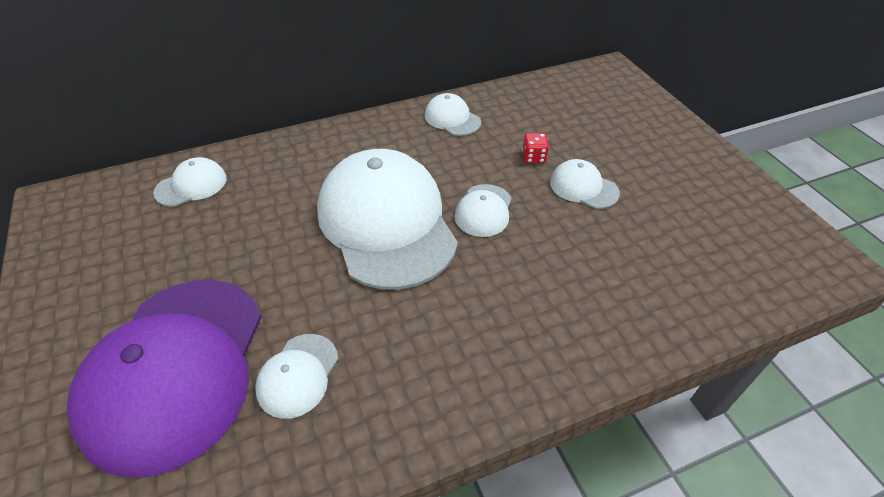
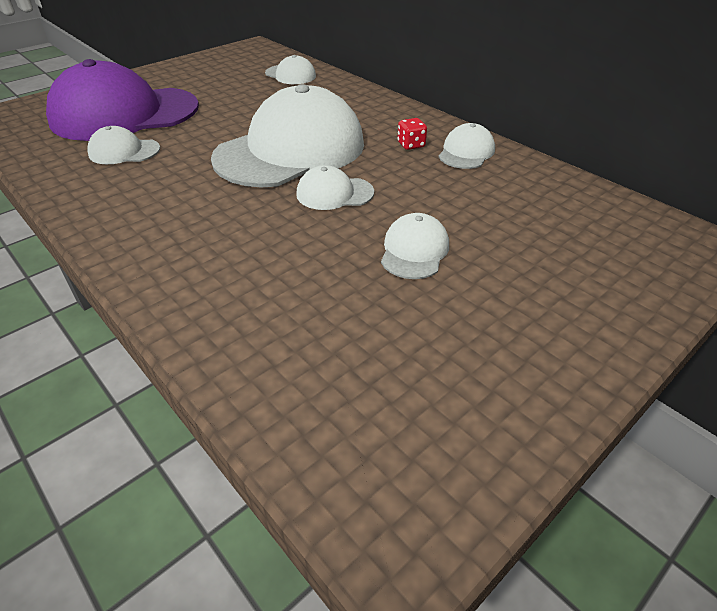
camera: 70 degrees right, 5 degrees down
(533, 157) = (442, 209): red dice -> red dice (411, 145)

